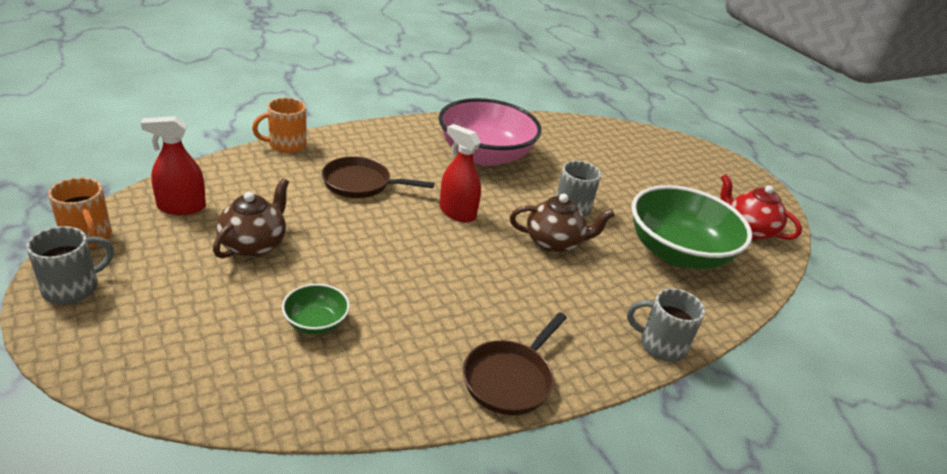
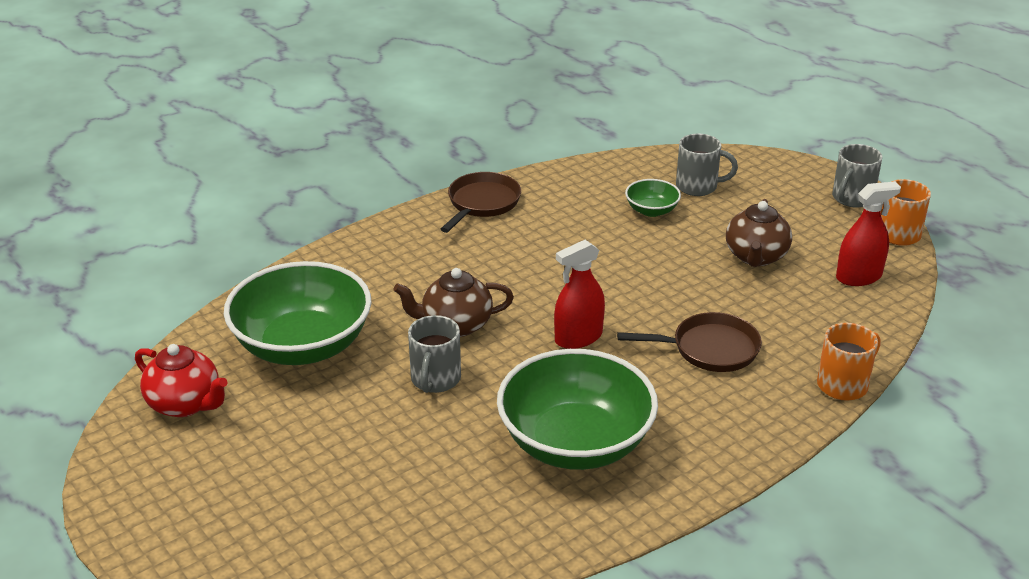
camera: 175 degrees right, 0 degrees up
(457, 212) = (578, 337): red spray bottle -> red spray bottle turned 120 degrees clockwise
(485, 155) = (575, 443): pink bowl -> green bowl
(660, 345) = (348, 248): grey mug -> grey mug (698, 186)

